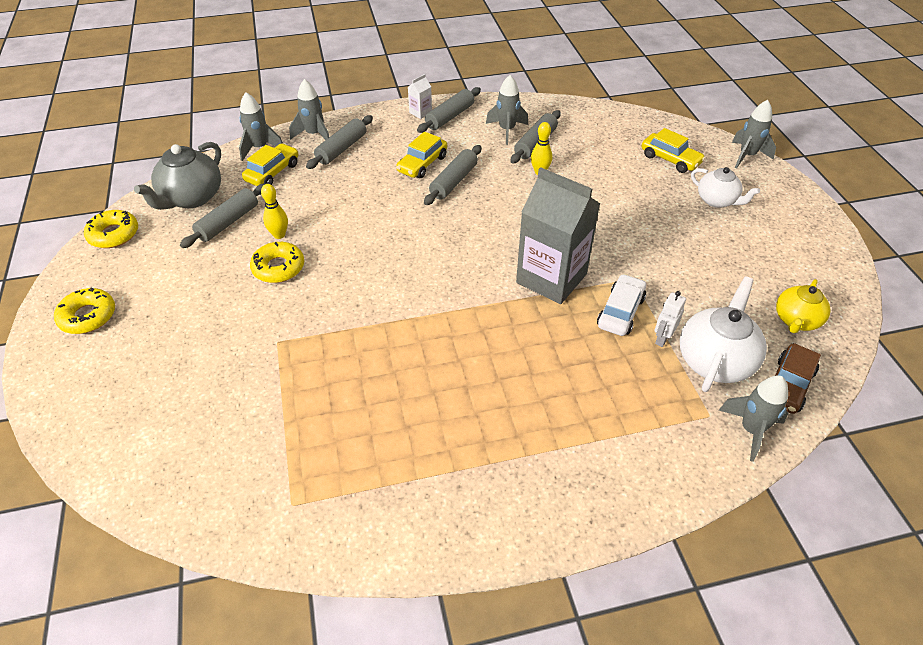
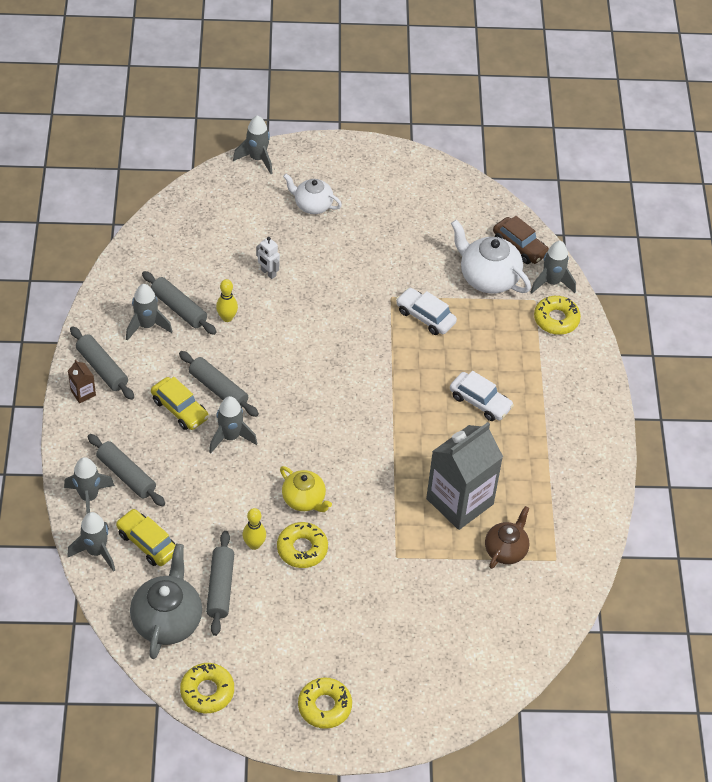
camera: 80 degrees left, 5 degrees up
(191, 198) = (167, 620): grey teapot -> grey teapot turned 120 degrees counterclockwise
(228, 222) = (220, 587): grey rolling pin -> grey rolling pin turned 45 degrees clockwise
(300, 445) = (506, 550): none -> brown teapot
(400, 198) = (230, 437): none -> grey rocket
(420, 112) = (83, 393): white carton -> brown carton
(518, 383) = (480, 402): none -> white car
(551, 278) = (375, 350): grey carton -> grey carton (459, 501)
(662, 338) = (459, 300): white robot -> white robot (268, 273)
(670, 159) = (242, 215): yellow car -> none
(691, 445) = (556, 319): none -> yellow donut
(717, 201) = (312, 205): white teapot -> white teapot turned 120 degrees counterclockwise
(796, 320) = (462, 215): yellow teapot -> yellow teapot (304, 500)

